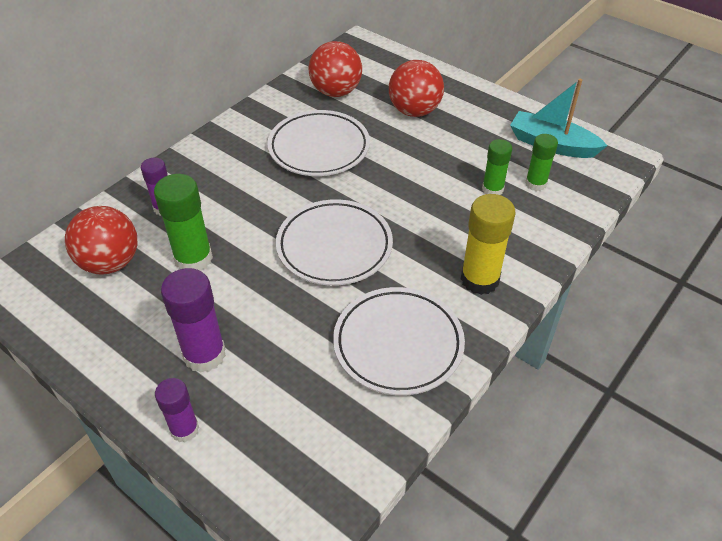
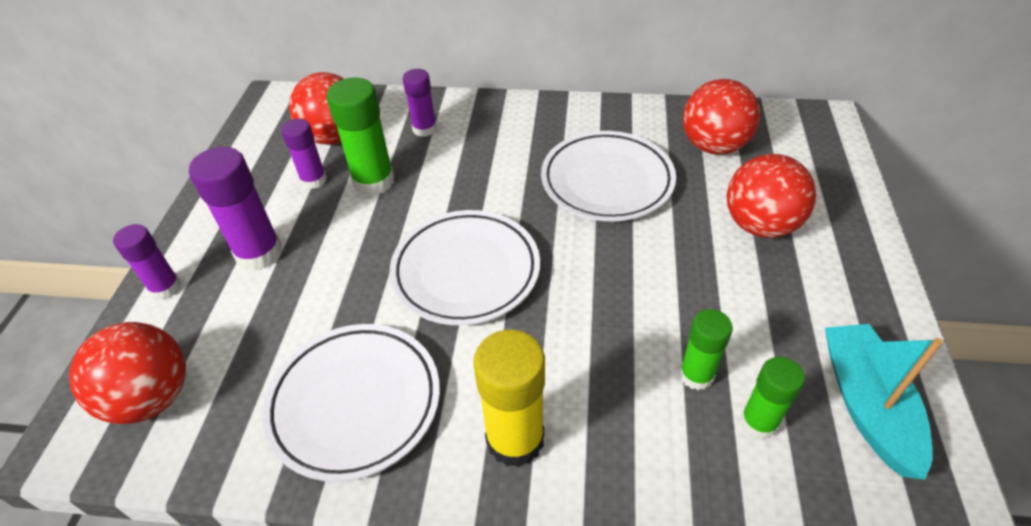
camera: 60 degrees right, 0 degrees up
(152, 294) = (313, 180): none -> purple glue stick
(300, 464) = (152, 397): none -> red ball

